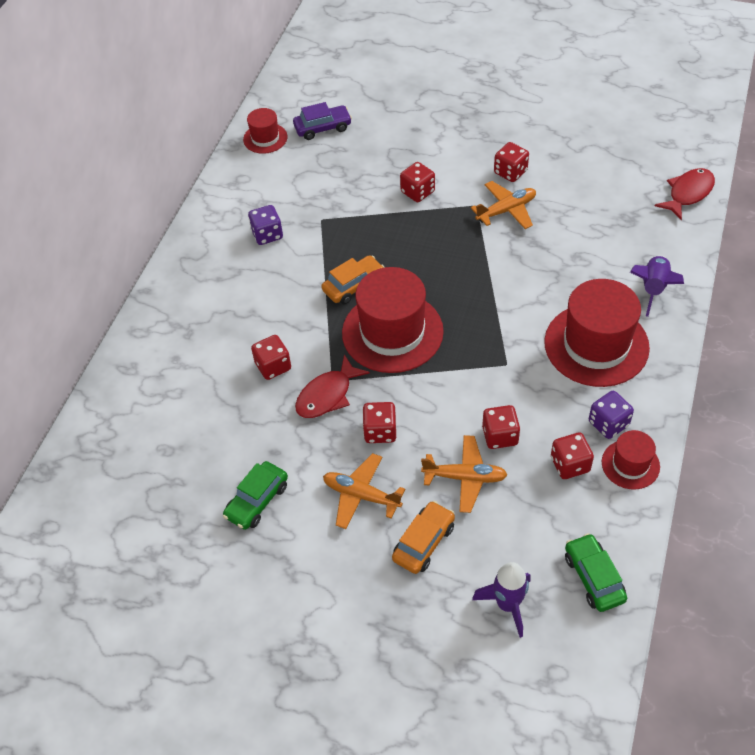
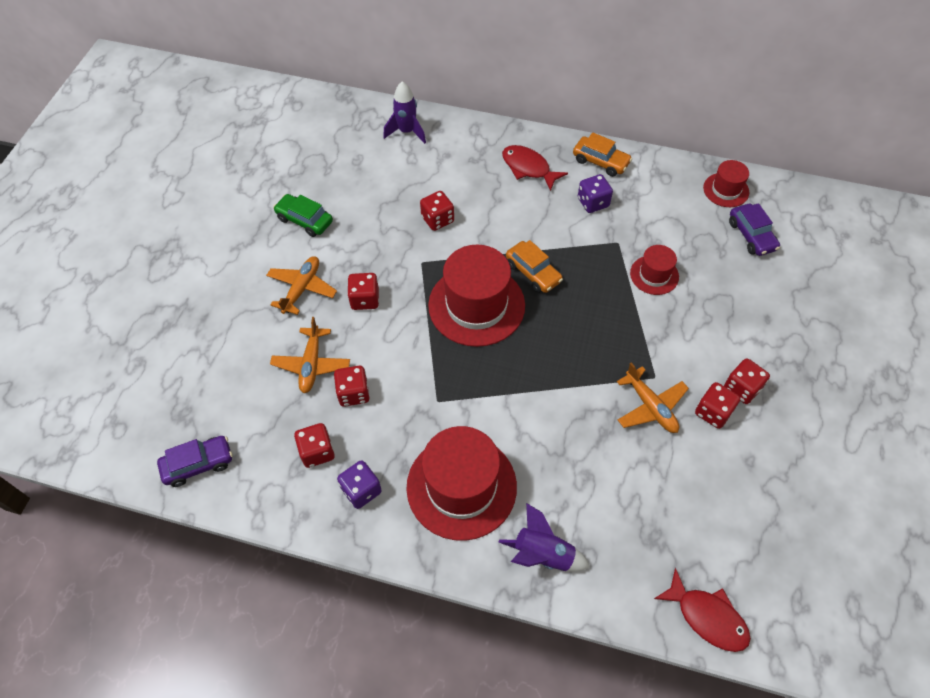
camera: 85 degrees right, 5 degrees up
(327, 395) = (405, 259): red fish -> red fish (528, 168)
(417, 192) = (667, 322): red dice -> red dice (741, 388)
(424, 542) = (252, 334): orange car -> orange car (600, 162)
(507, 605) = (185, 395): purple rocket -> purple rocket (407, 132)
(593, 577) = (198, 464): green car -> purple car
(630, 464) = (312, 507): red hat -> red hat (654, 275)

